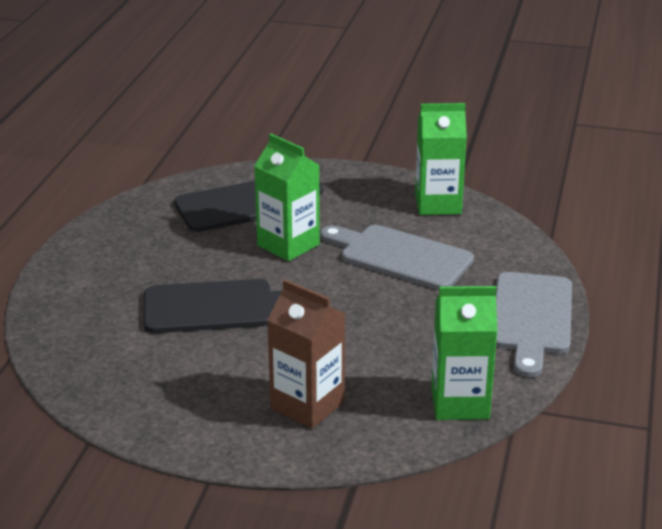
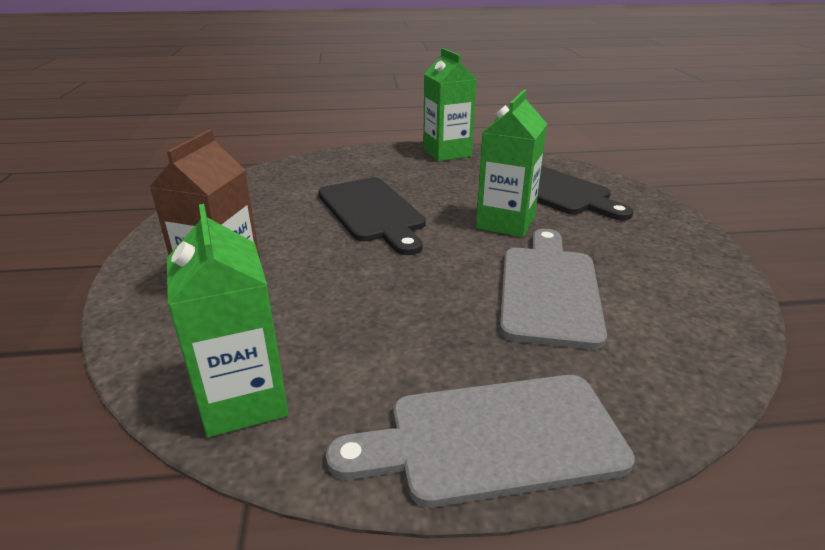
camera: 70 degrees right, 0 degrees up
(438, 204) = (701, 294): green carton -> green carton (447, 153)

